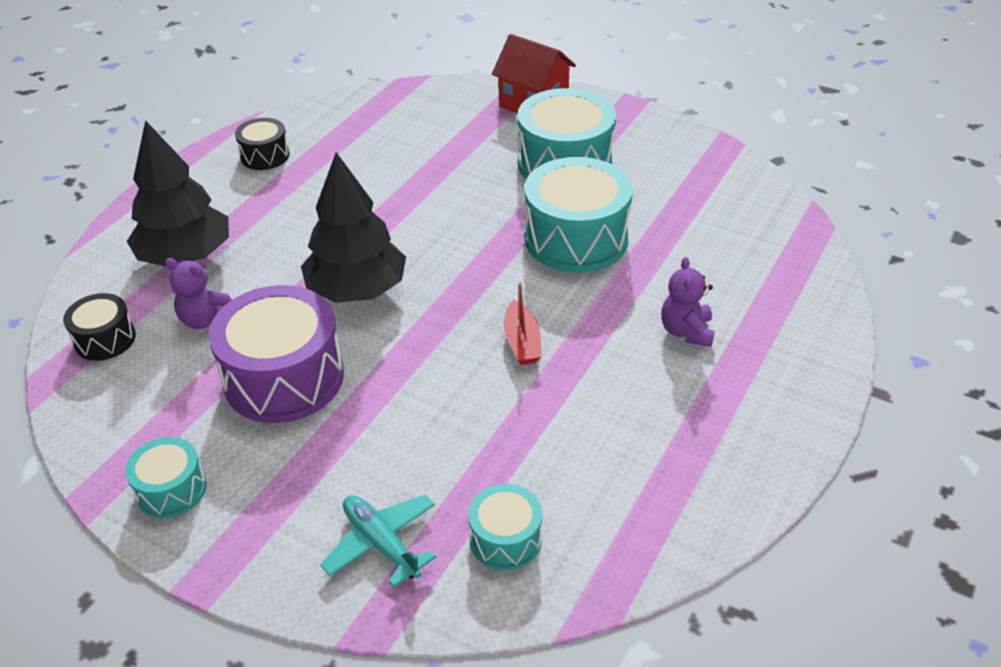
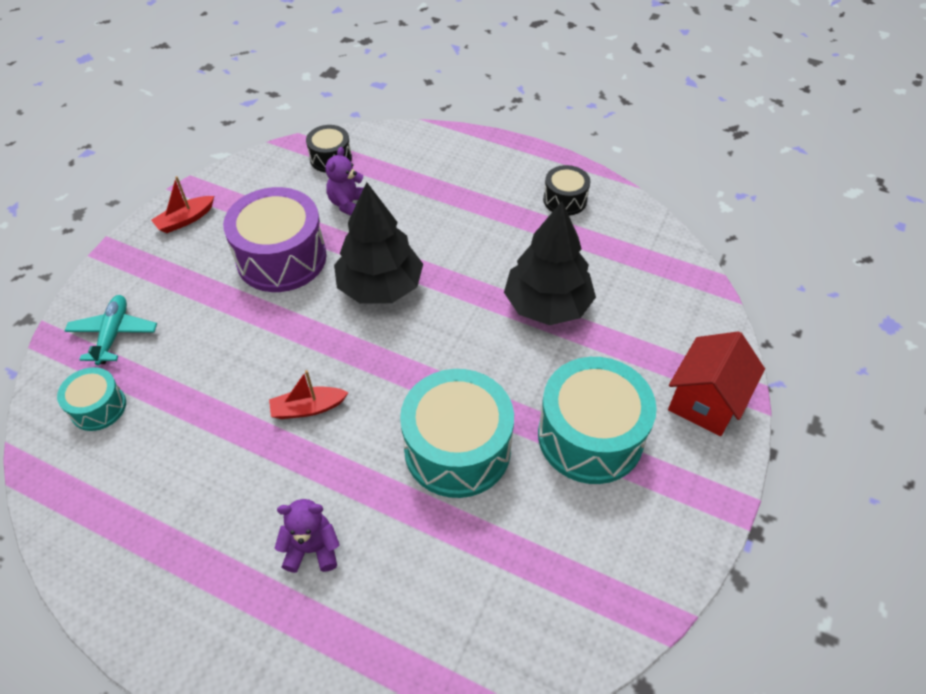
camera: 85 degrees right, 10 degrees up
(171, 490) = (185, 220): turquoise drum -> red boat
(186, 256) = (422, 179): black tree -> black tree (547, 305)
(381, 543) = (114, 334): turquoise plane -> turquoise plane turned 45 degrees counterclockwise

